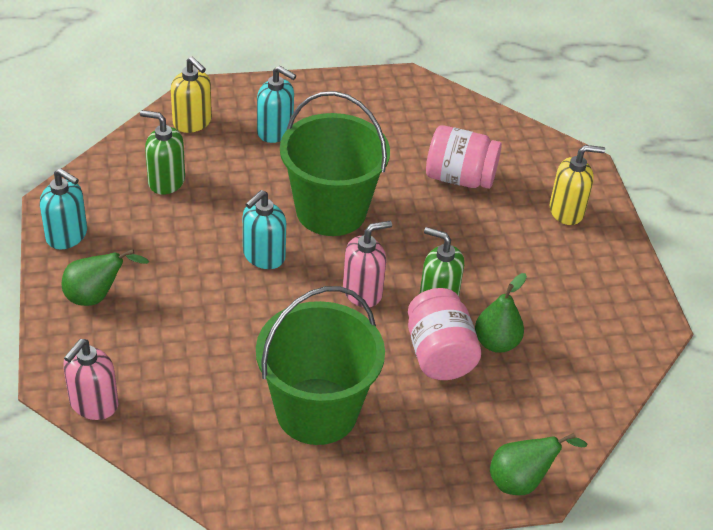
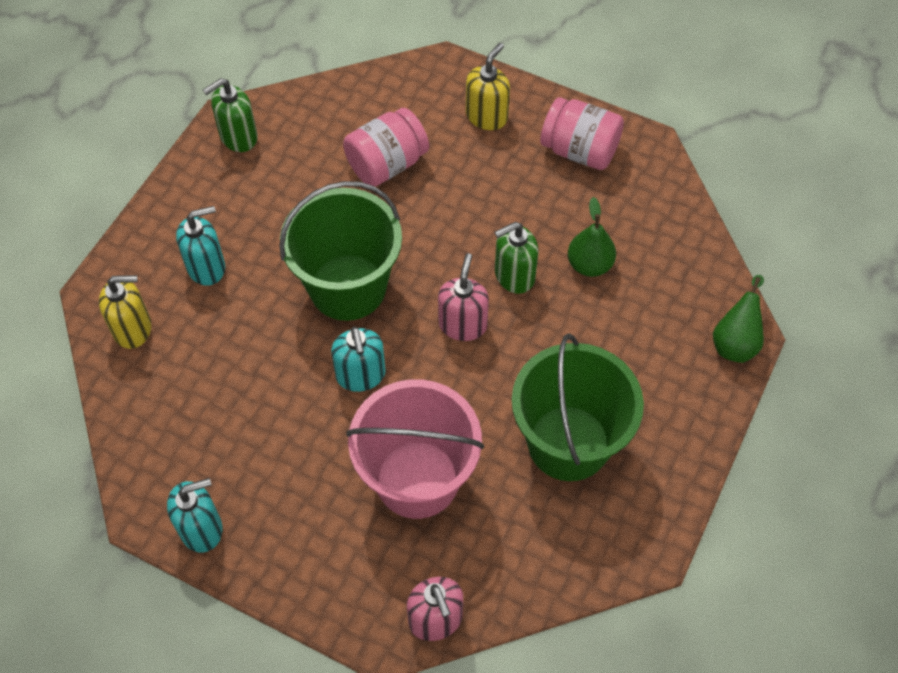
camera: 50 degrees left, 15 degrees up
(96, 296) = (304, 545): green pear -> none
(166, 181) = (197, 399): green soap dispenser -> green soap dispenser (238, 137)
(204, 333) = (417, 479): none -> pink bucket
(439, 354) = (572, 313): pink jar -> pink jar (579, 150)

